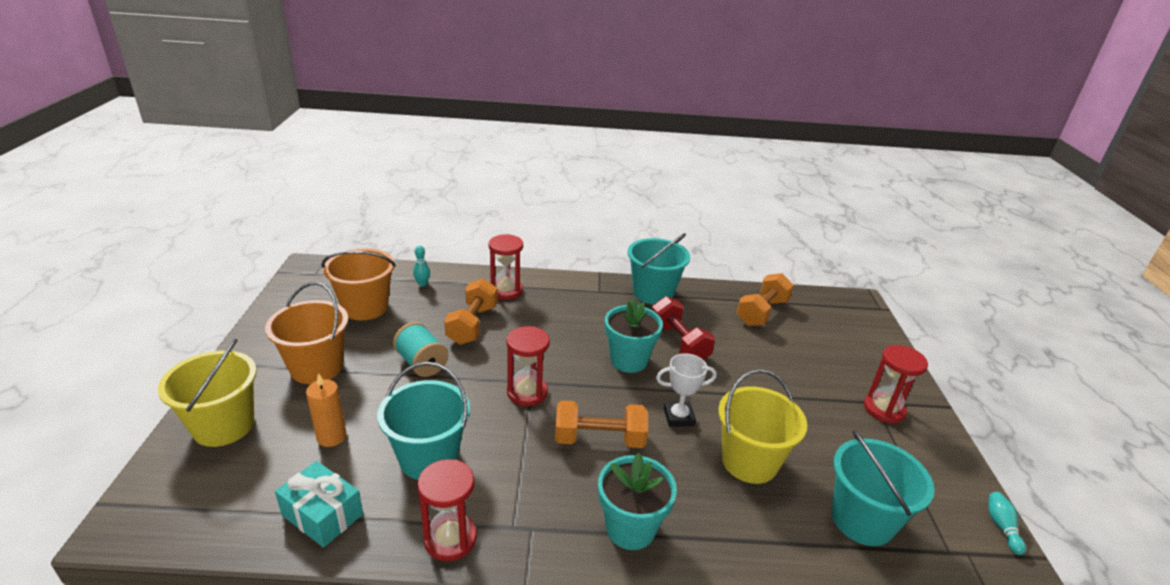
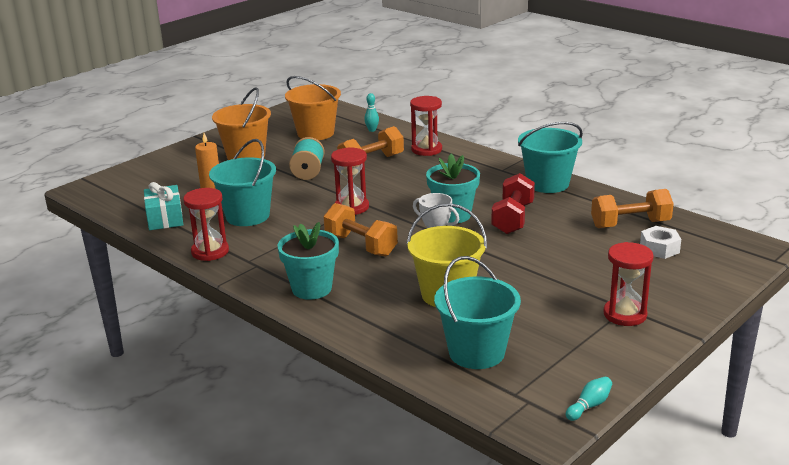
camera: 45 degrees right, 5 degrees down
(224, 426) = (167, 166): yellow bucket -> none
(810, 329) = (659, 248): none -> white nut

